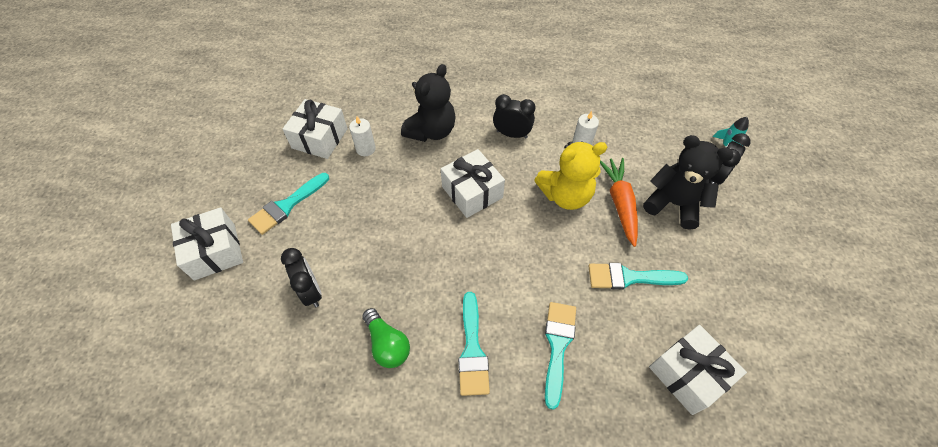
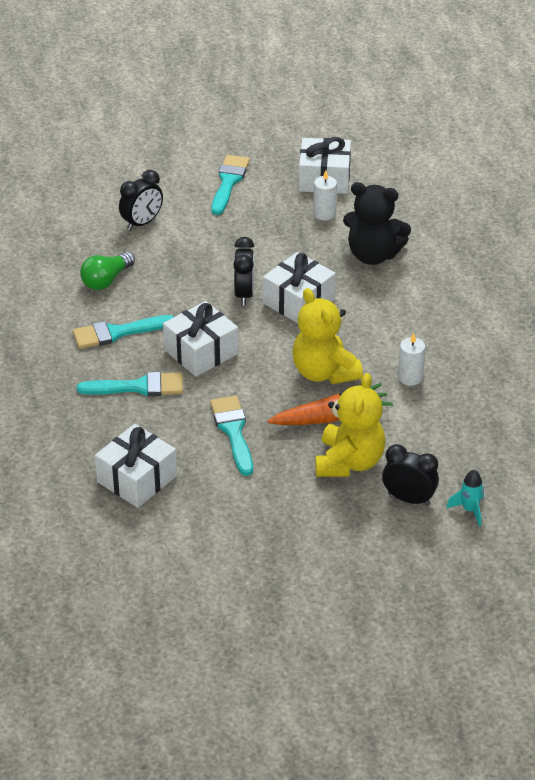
camera: 75 degrees right, 15 degrees down
(215, 251) = (162, 156): white gift -> white gift (201, 352)
(287, 206) = (229, 182): turquoise brush -> turquoise brush turned 75 degrees clockwise
(512, 134) = (399, 318): black clock -> black clock (244, 294)
(673, 204) = (349, 462): black teddy bear -> yellow teddy bear

